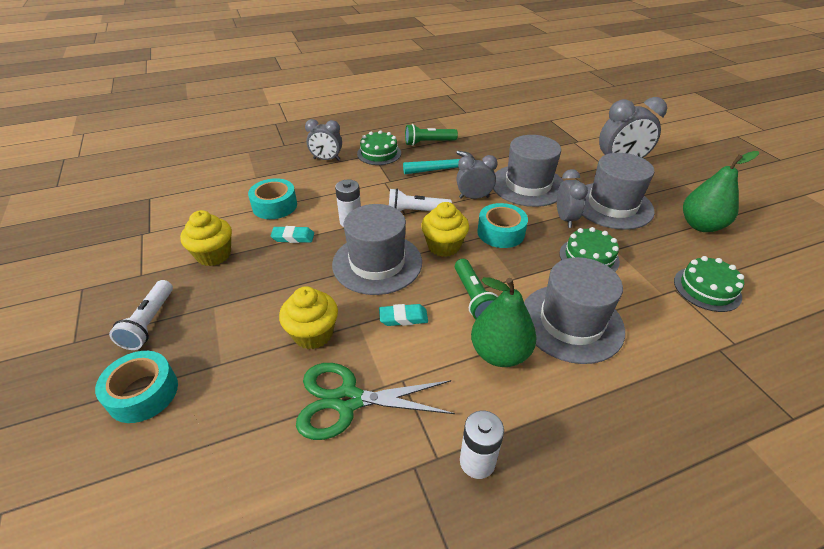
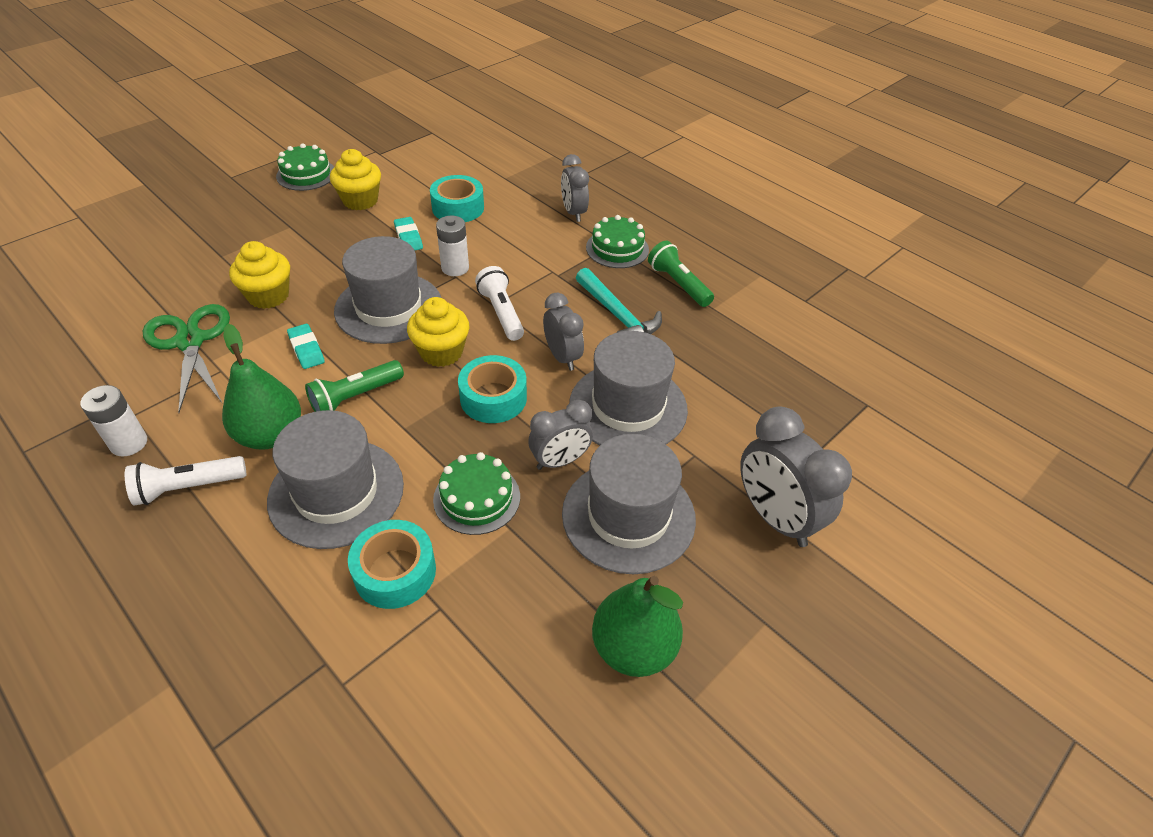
camera: 65 degrees right, 5 degrees up
(143, 393) = (183, 230): turquoise tape -> turquoise tape (395, 572)
(149, 322) = (260, 202): white flashlight -> white flashlight (188, 487)
(707, 288) = (456, 651): green cake -> green cake (306, 174)

